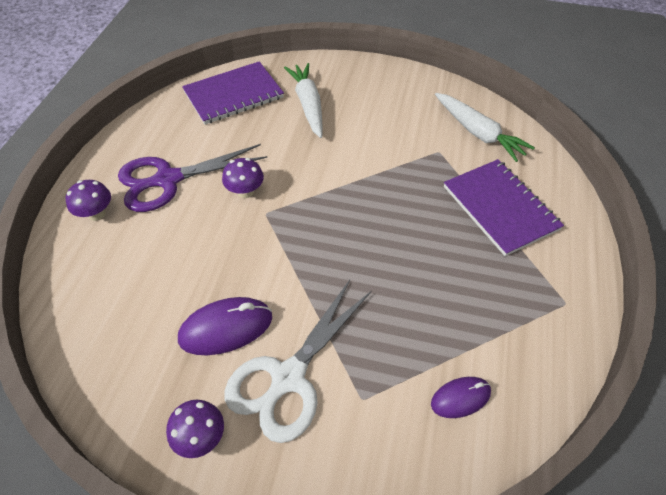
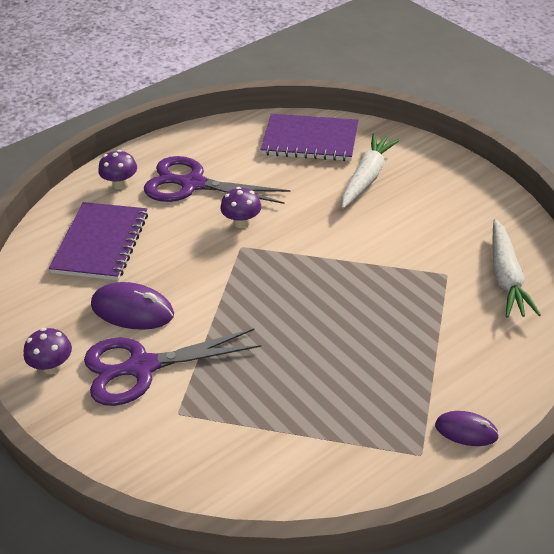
camera: 40 degrees right, 10 degrees down
(288, 377) = (142, 367): white scissors -> purple scissors
(460, 398) = (250, 459): purple mouse -> purple mouse (466, 431)
(500, 208) = (450, 349): purple notebook -> purple notebook (101, 243)

